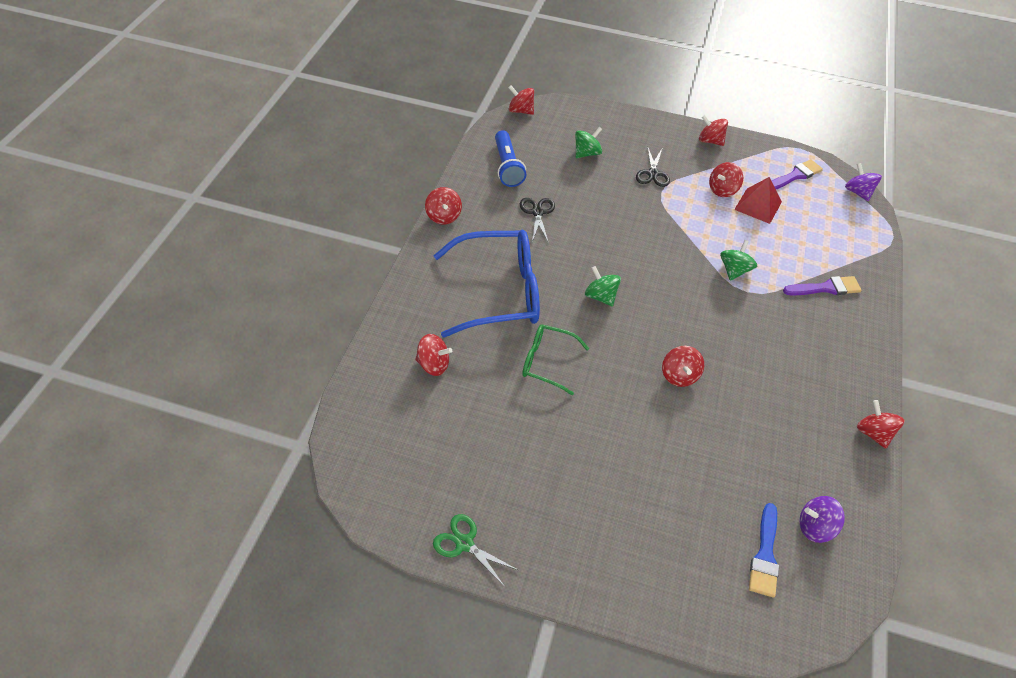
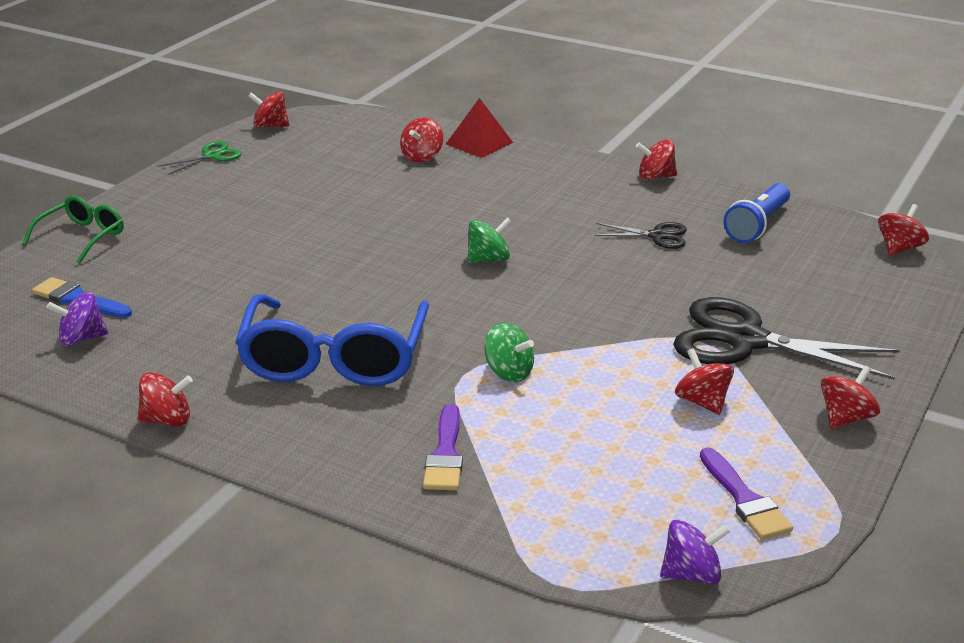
camera: 105 degrees right, 20 degrees down
(500, 292) = (515, 198): blue glasses -> blue glasses (334, 359)
(507, 167) = (757, 225): blue flashlight -> blue flashlight turned 60 degrees counterclockwise
(546, 362) = (398, 214): green glasses -> green glasses (82, 237)
(586, 153) = (795, 289): green spinning top -> none
(652, 173) = (746, 340): black scissors -> black scissors, size x2.06
(679, 375) = (338, 292): red spinning top -> red spinning top (270, 126)
(758, 205) = (659, 432): red pyramid -> red pyramid (479, 143)
(815, 527) = (81, 339): purple spinning top -> purple spinning top turned 120 degrees counterclockwise

